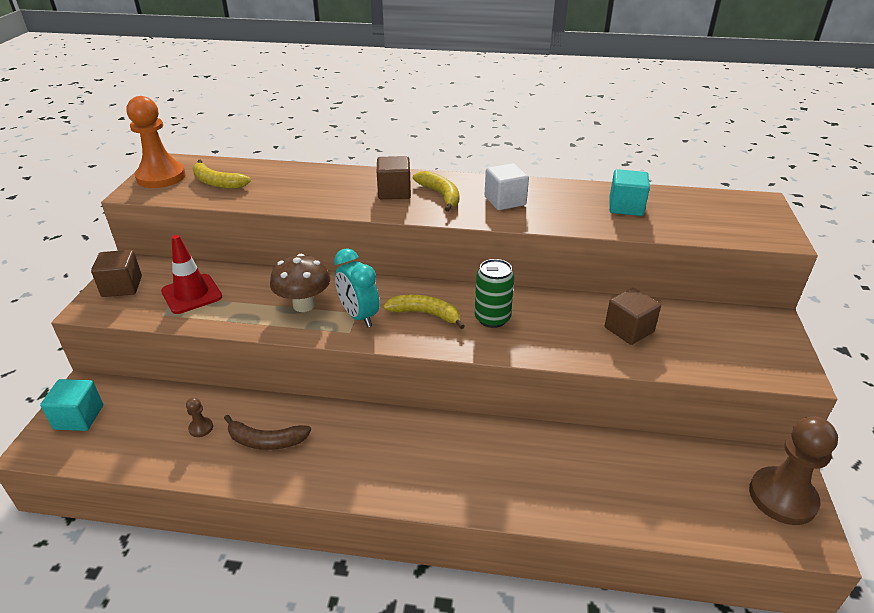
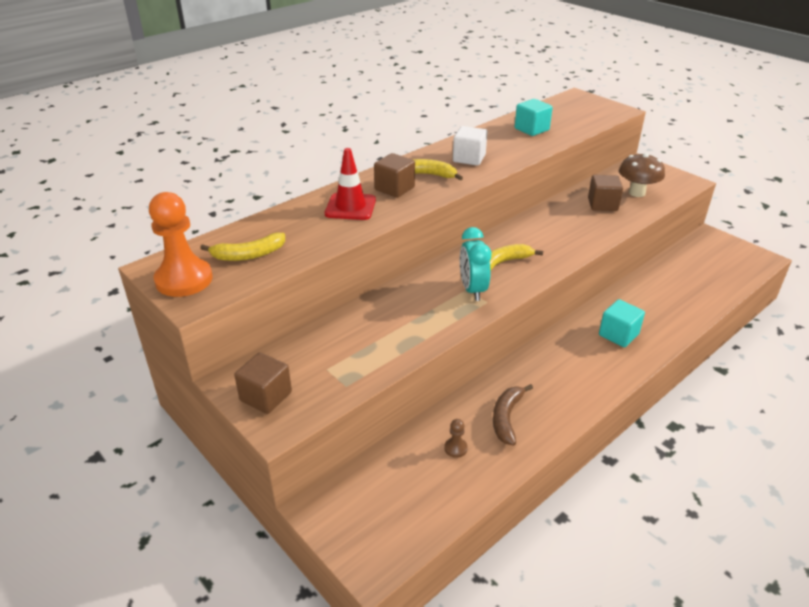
camera: 50 degrees left, 0 degrees up
(79, 417) = (359, 524): turquoise cube -> turquoise cube (618, 334)
(191, 294) = (335, 359): red traffic cone -> red traffic cone (350, 207)
(266, 441) = (506, 418): brown banana -> brown banana turned 150 degrees clockwise
(304, 305) = (427, 308): brown mushroom -> brown mushroom (637, 193)
(359, 316) = (472, 290): turquoise clock -> turquoise clock turned 75 degrees clockwise
(492, 318) = (538, 241): green can -> none
(782, 497) = (729, 250): brown pawn -> none

